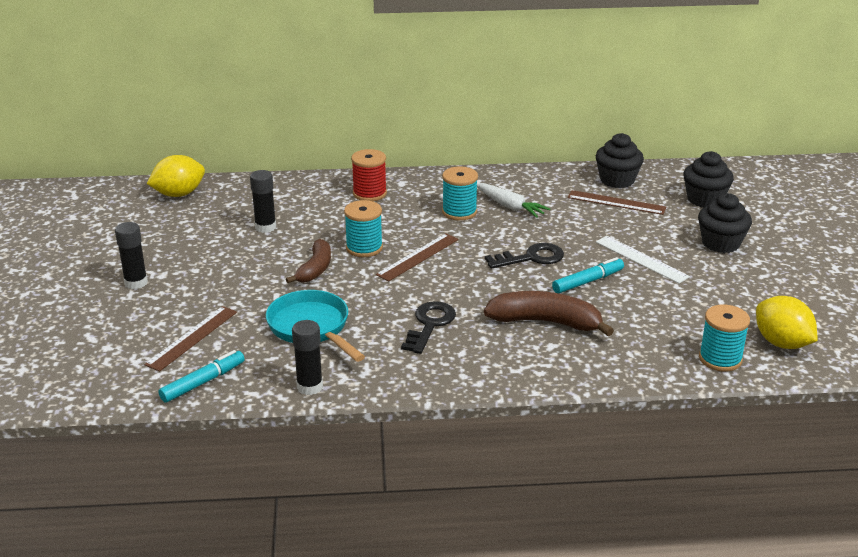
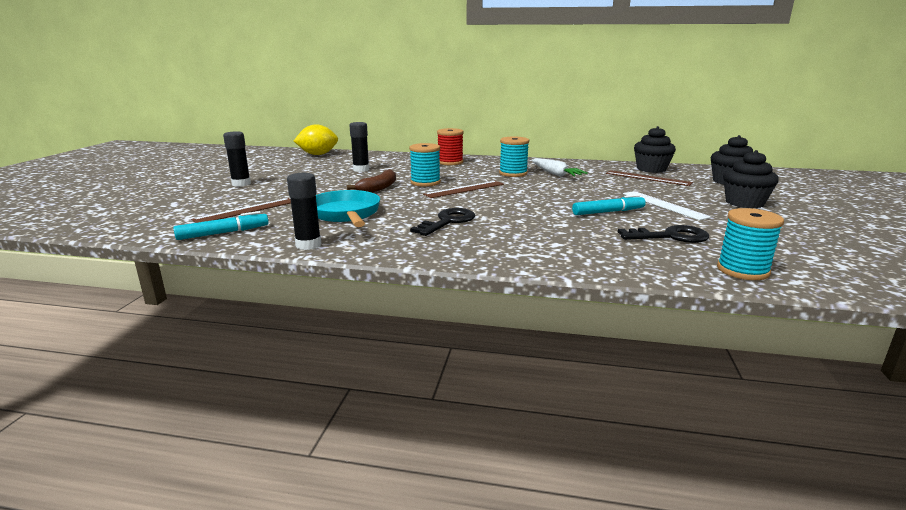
camera: 15 degrees right, 10 degrees down
(530, 258) = (560, 197): black key -> black key (670, 236)
(546, 322) = (557, 230): brown banana -> none
(781, 343) = (818, 267): yellow lemon -> none

